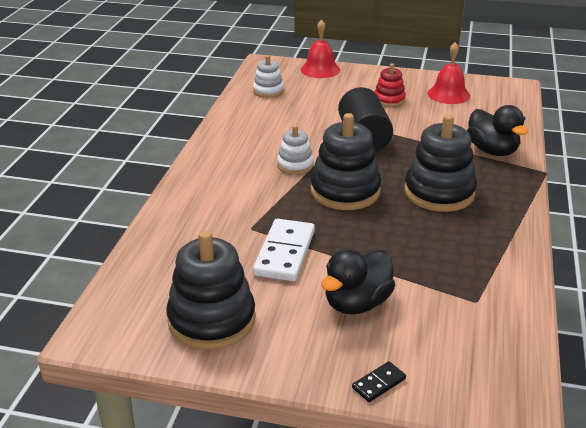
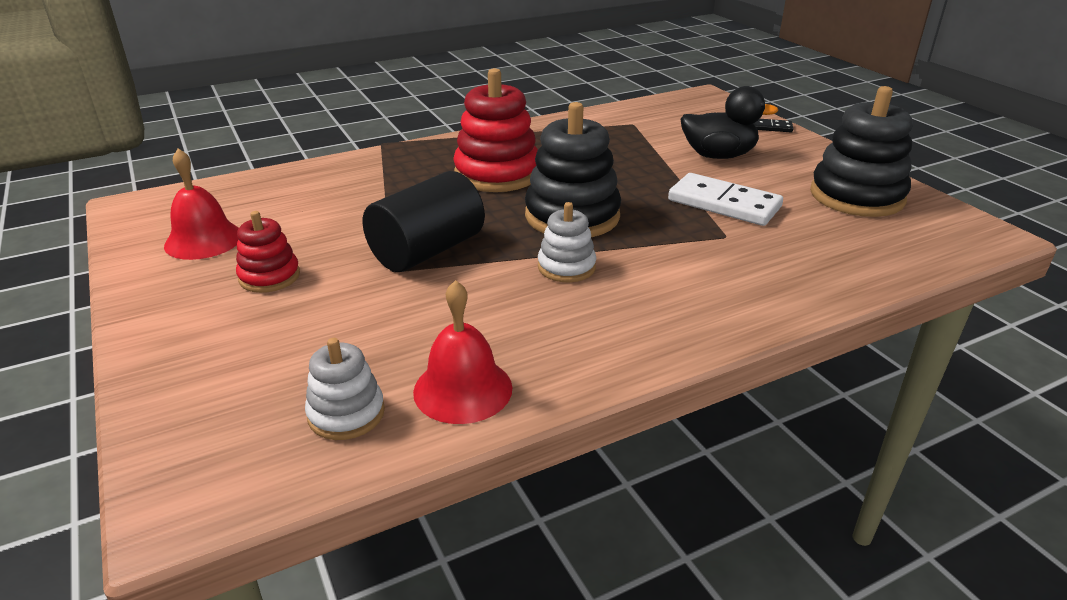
camera: 130 degrees left, 0 degrees up
(285, 253) = (724, 204): white domino -> white domino turned 60 degrees clockwise
(320, 69) = (172, 401): red bell -> red bell (463, 389)
(439, 193) = (497, 174): black stacking toy -> red stacking toy
(492, 151) = (363, 174): black duck -> none

